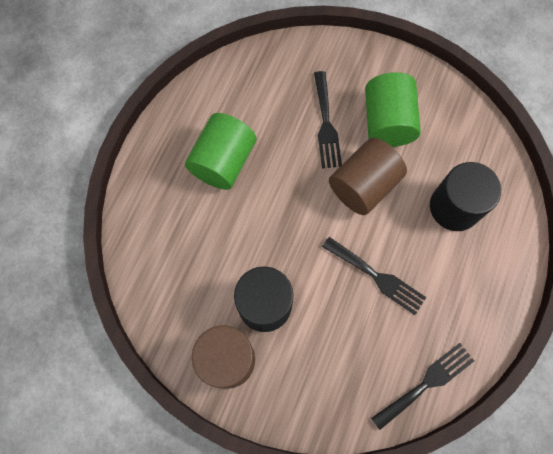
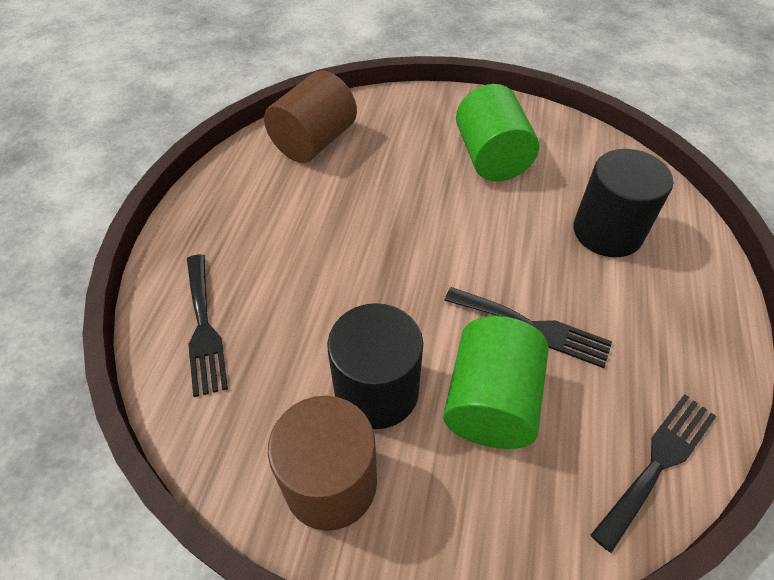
camera: 10 degrees left, 20 degrees down
(223, 161) = (287, 224): green cylinder -> green cylinder (490, 402)
(326, 124) = (415, 169): black fork -> black fork (203, 328)
(363, 185) = (481, 224): brown cylinder -> brown cylinder (314, 141)

